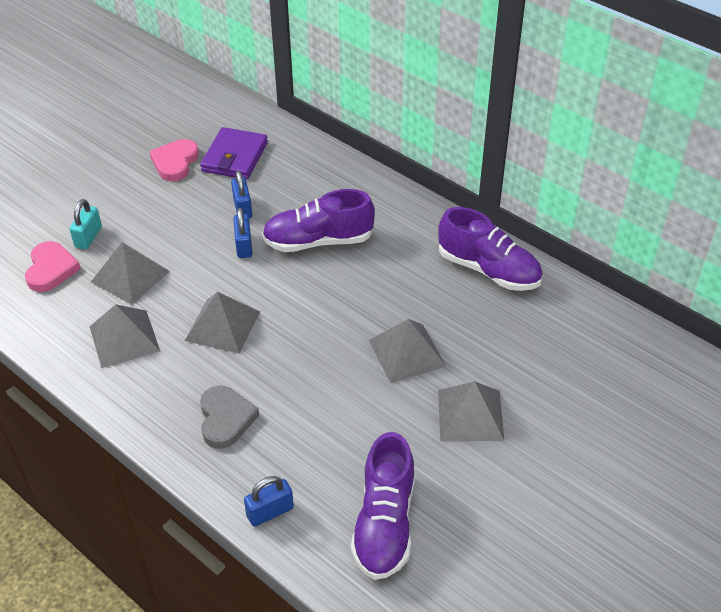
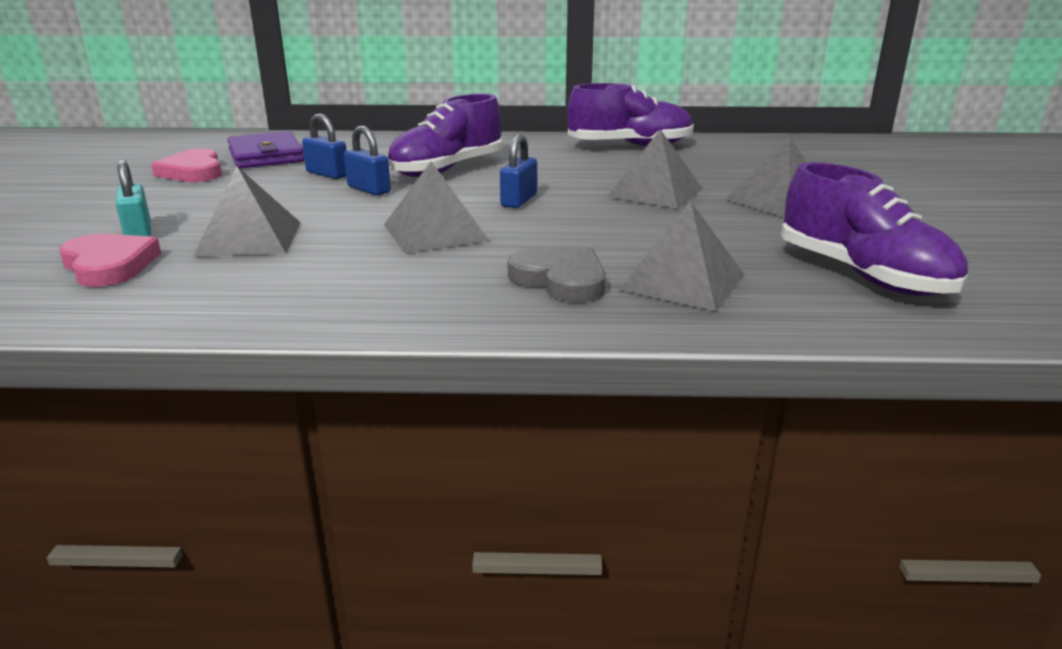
camera: 40 degrees left, 20 degrees down
(124, 338) = (316, 275): grey pyramid -> grey pyramid (682, 282)
(270, 512) = (746, 315): blue padlock -> blue padlock (519, 200)

